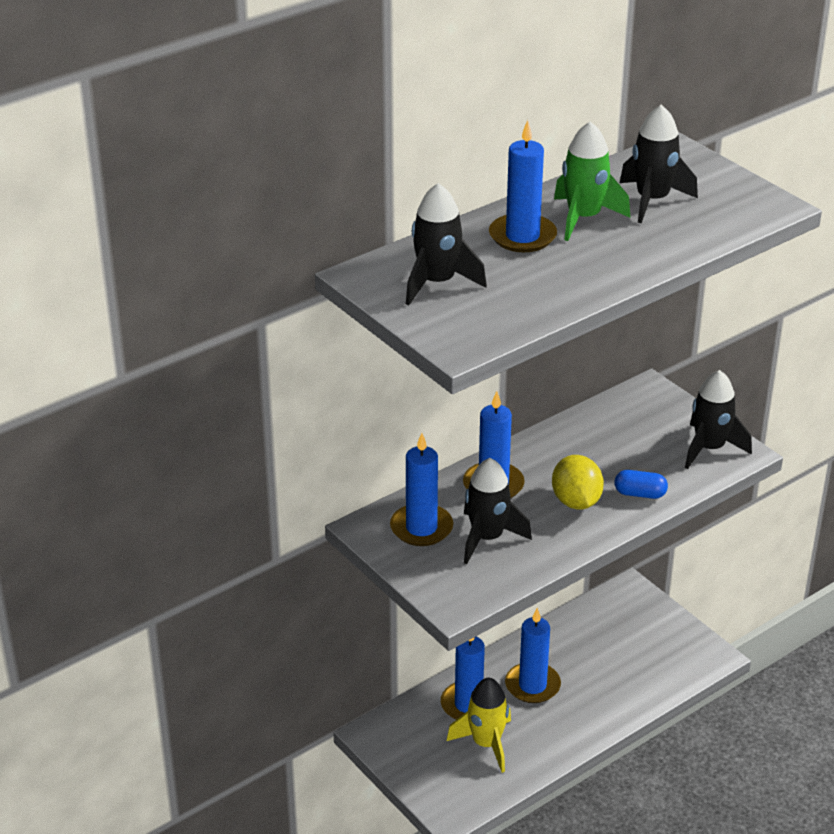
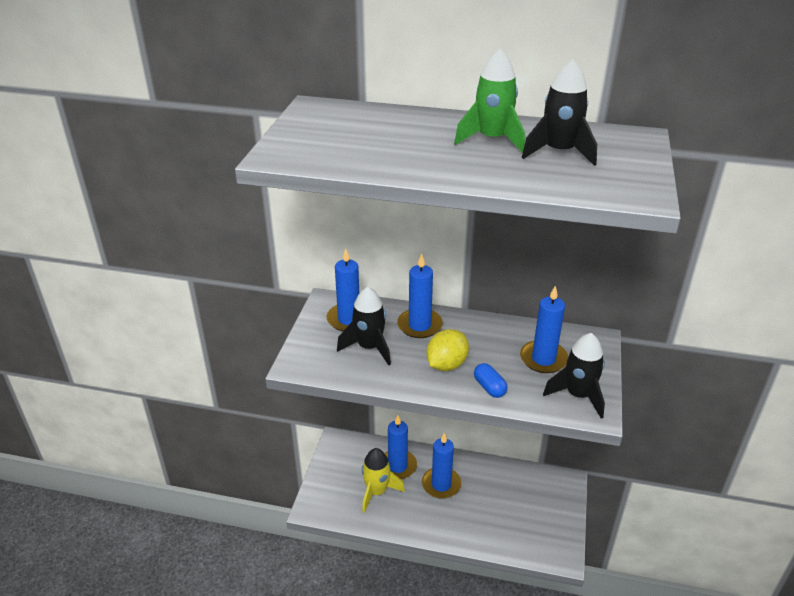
camera: 50 degrees right, 0 degrees up
(437, 283) = (337, 126): black rocket -> none
(522, 236) = (434, 130): blue candle -> blue candle (543, 359)

